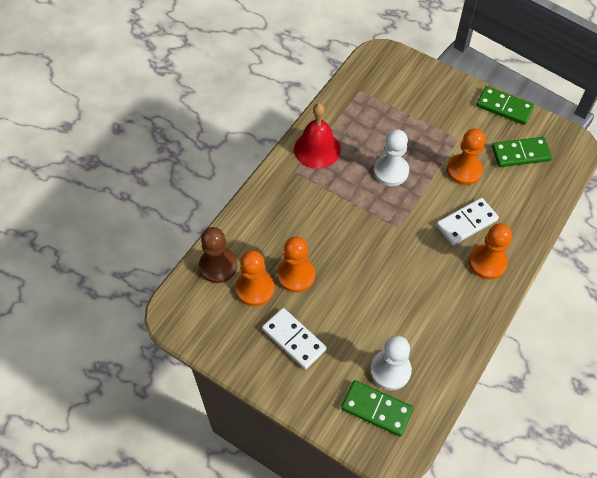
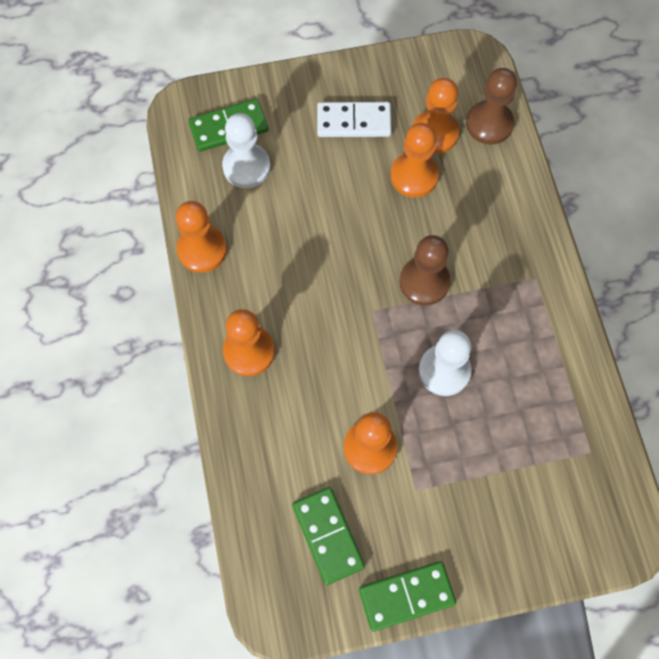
camera: 135 degrees right, 10 degrees up
(317, 149) = (545, 326): red bell -> none
(354, 217) = (424, 282): none -> brown pawn
(466, 223) = (309, 380): white domino -> none
(466, 342) = (202, 250): none -> orange pawn
(520, 153) = (328, 536): green domino -> green domino turned 60 degrees counterclockwise

